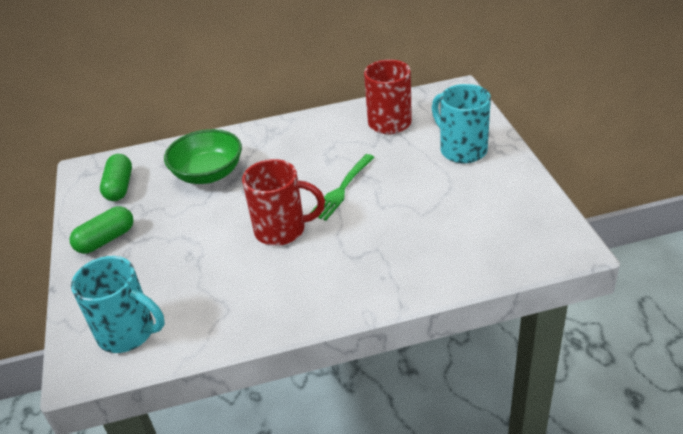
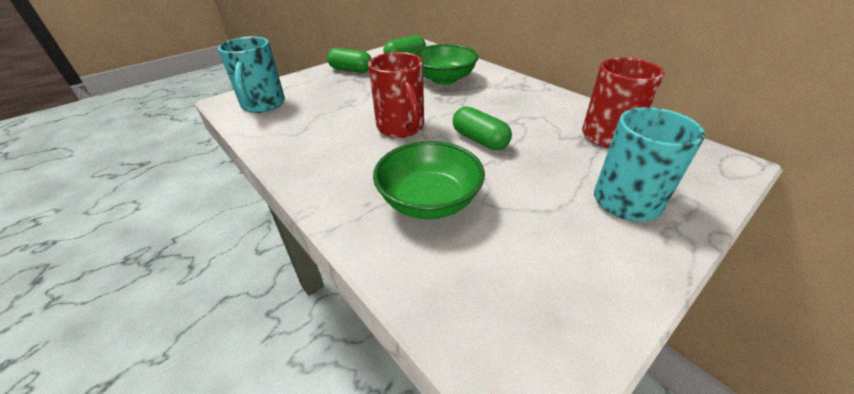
camera: 60 degrees right, 0 degrees up
(342, 188) = (480, 140): green fork -> green capsule
(403, 241) = (429, 201): none -> green bowl

